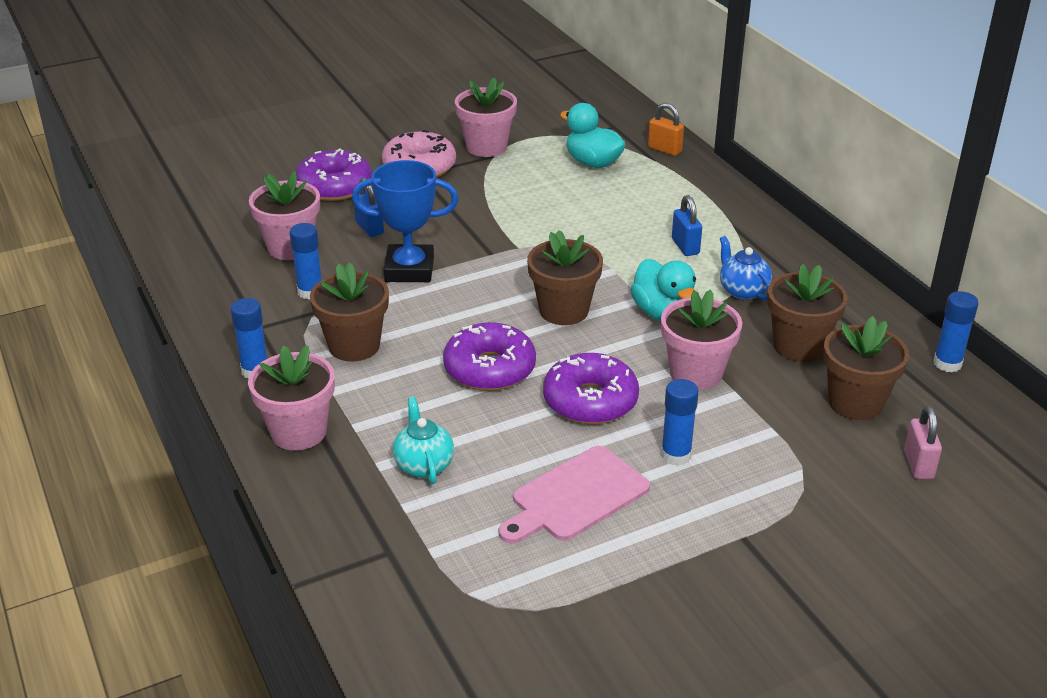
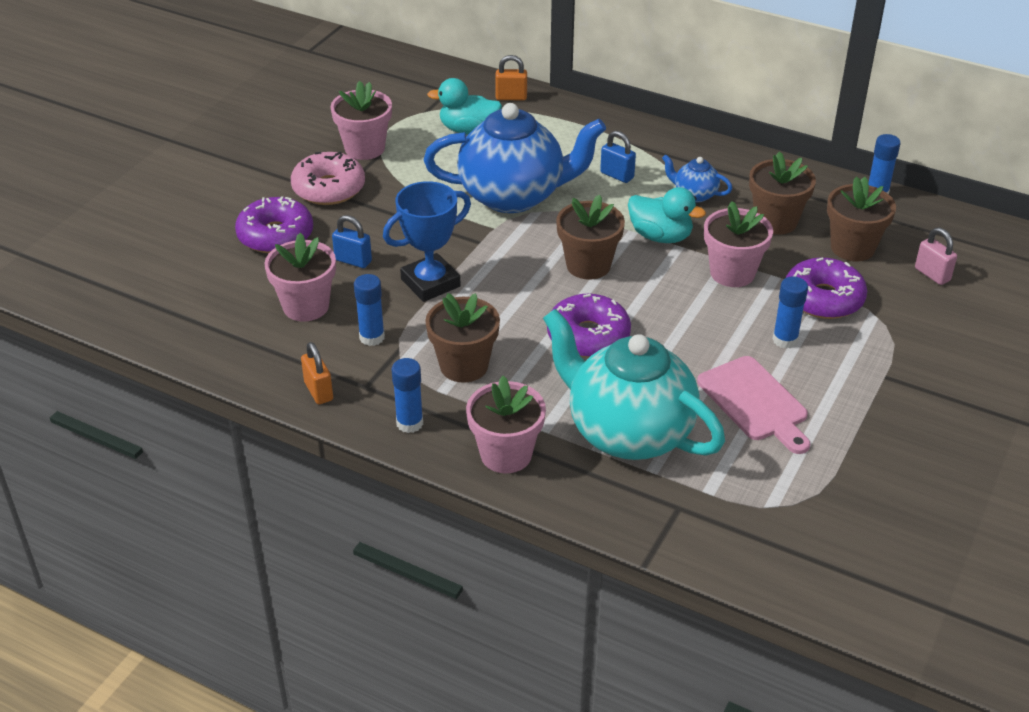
camera: 35 degrees left, 5 degrees up
(219, 314) = (318, 391): none -> orange padlock
(424, 465) = (628, 432): turquoise teapot -> turquoise teapot, size x2.35
(567, 229) = (513, 196): none -> blue teapot
(575, 497) = (755, 402): pink cutting board -> pink cutting board turned 45 degrees counterclockwise
(590, 401) = (686, 327): purple donut -> purple donut (823, 299)

